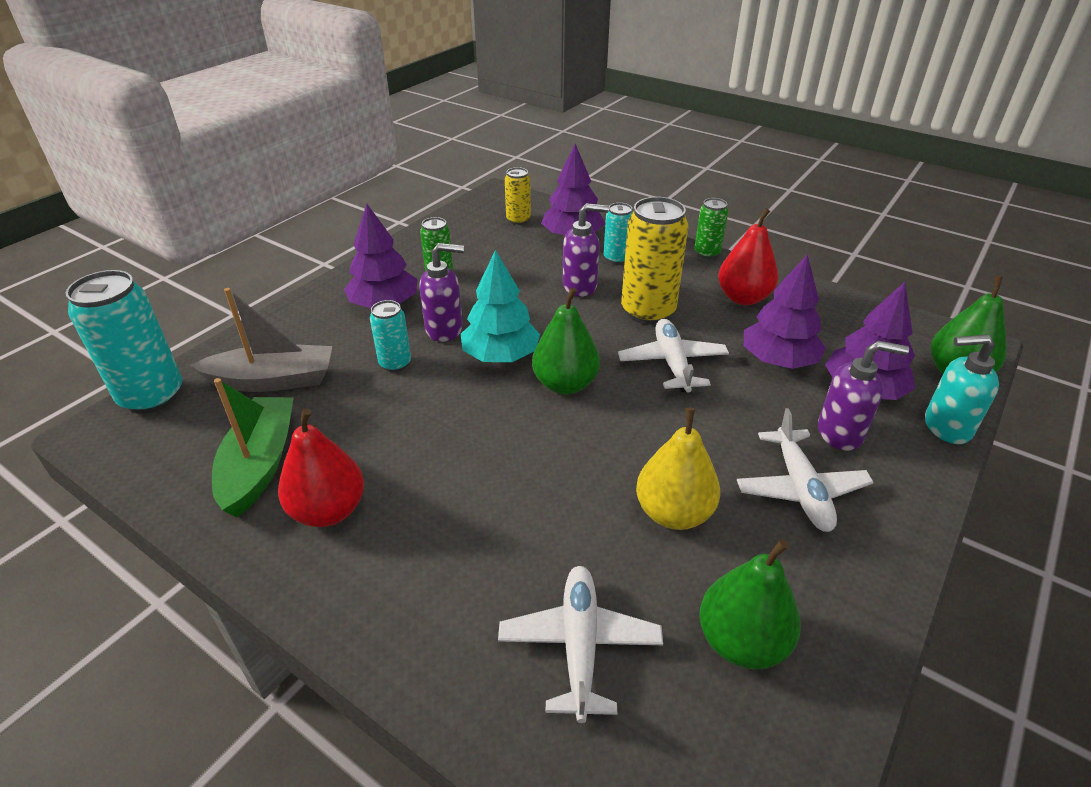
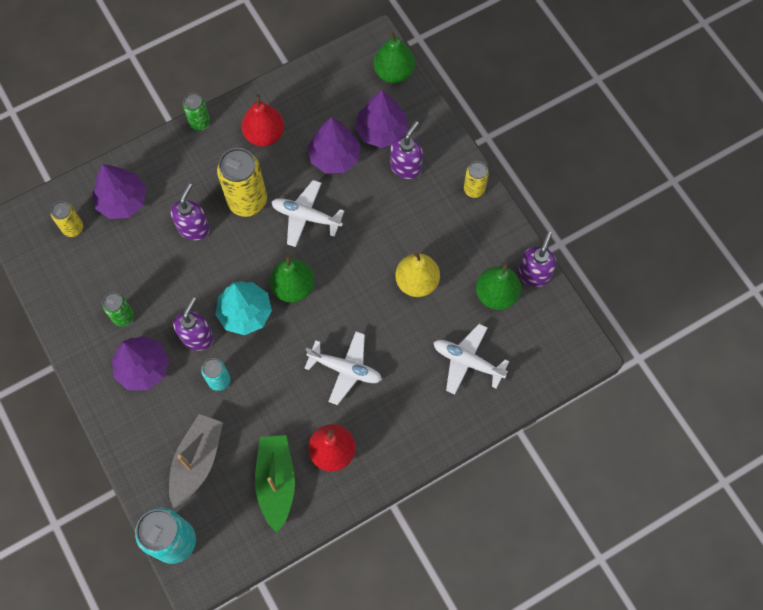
camera: 65 degrees left, 30 degrees up
(260, 464) = (276, 482): green boat -> green boat turned 60 degrees clockwise
(616, 258) = (172, 186): turquoise can -> none
(800, 488) = (431, 213): white plane -> white plane (345, 369)
(835, 695) = (534, 274): none -> purple soap dispenser
(895, 529) = (474, 189): none -> yellow can
(946, 427) = (427, 113): turquoise soap dispenser -> none

